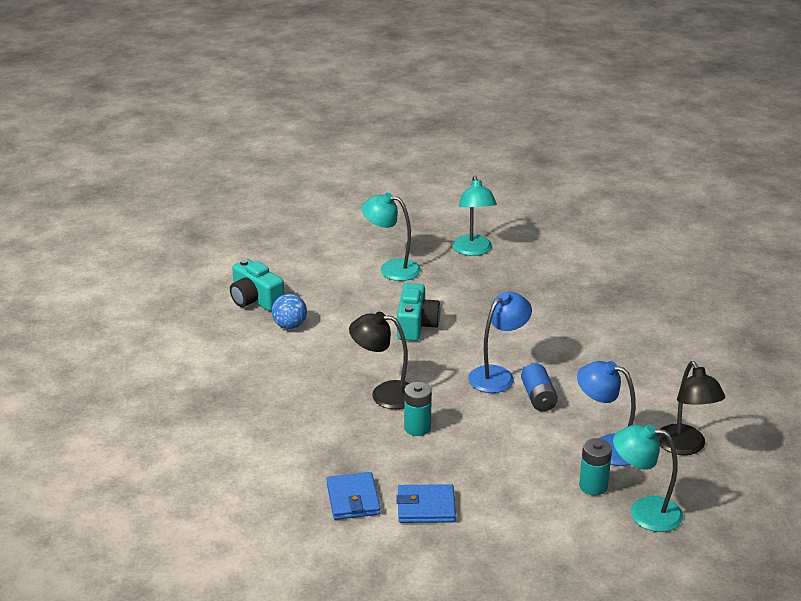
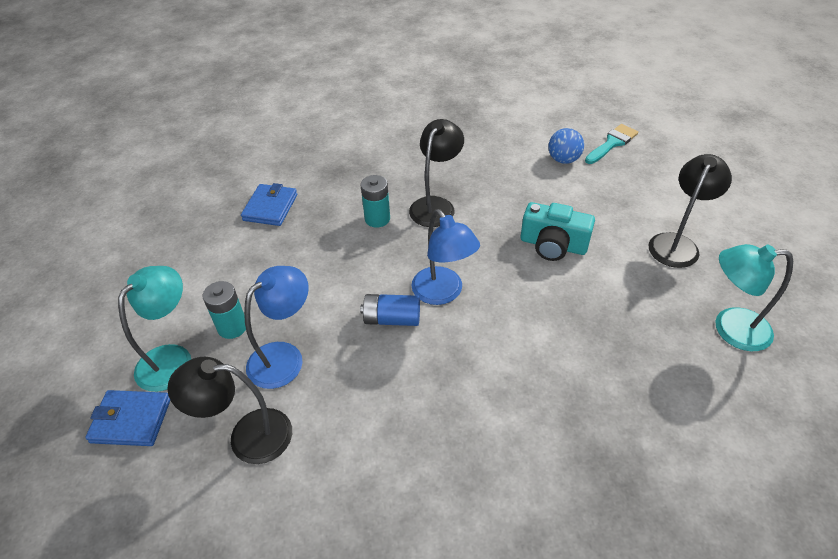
camera: 105 degrees right, 15 degrees up
(255, 299) = (612, 143): turquoise camera -> turquoise brush
(353, 499) = (302, 170): blue wallet -> blue wallet (131, 420)
(391, 268) = (677, 243): turquoise lamp -> black lamp

